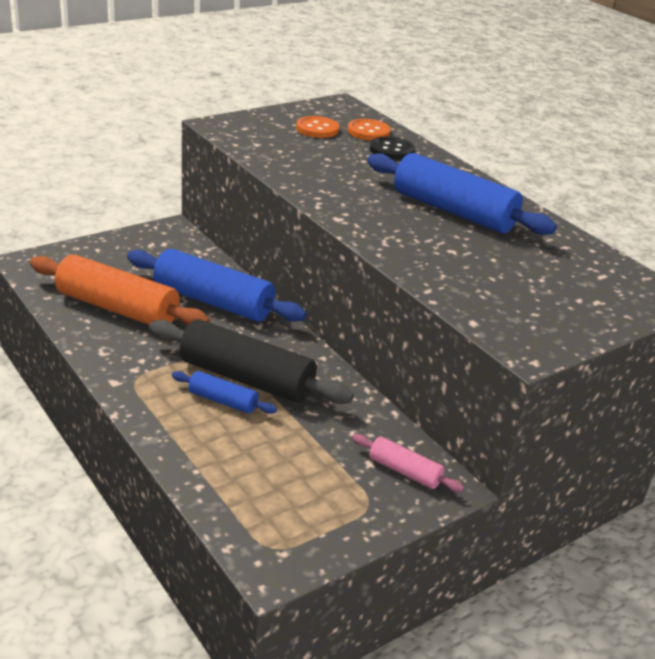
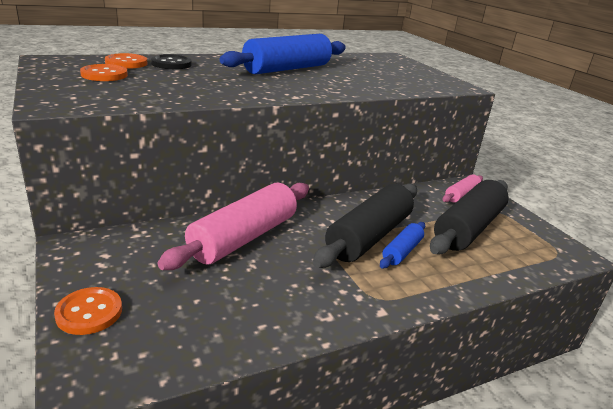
camera: 80 degrees left, 5 degrees down
(92, 250) = (89, 312): none -> orange button
(117, 308) = (242, 300): orange rolling pin -> none
(213, 301) = (243, 237): blue rolling pin -> pink rolling pin
(302, 464) = (468, 228): none -> black rolling pin

